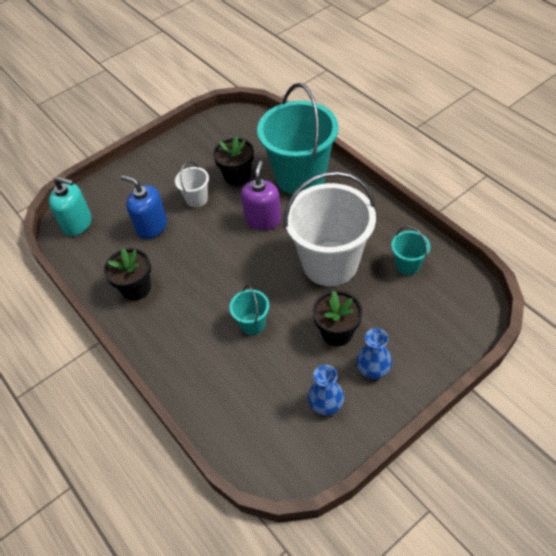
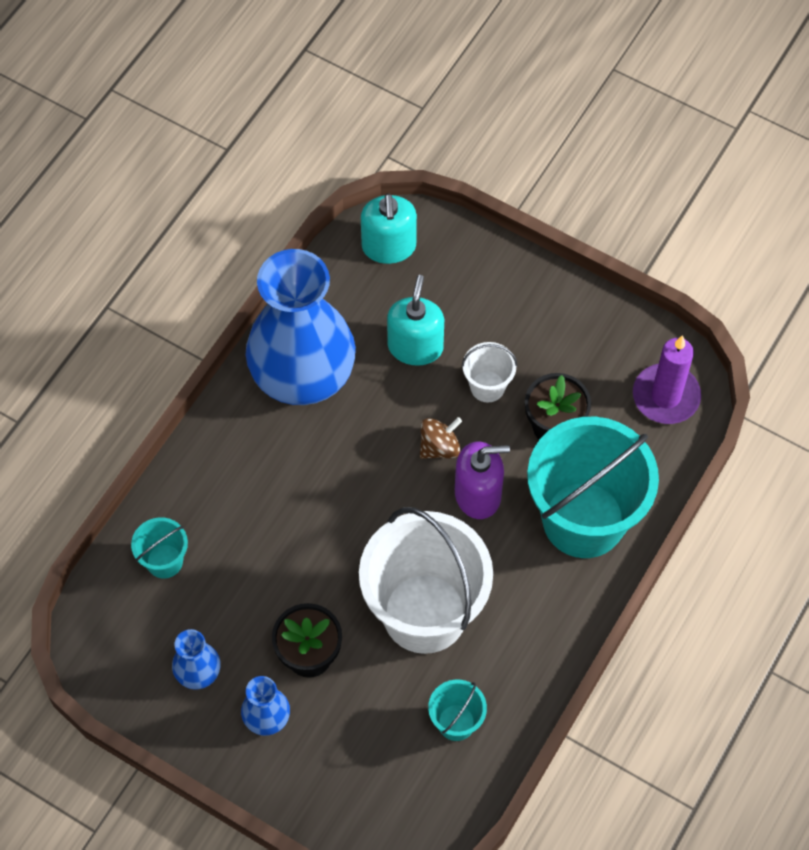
camera: 65 degrees right, 10 degrees up
(136, 288) = (302, 373): black flower pot -> blue vase
(151, 226) = (415, 346): blue soap dispenser -> turquoise soap dispenser
(224, 230) = (439, 447): none -> brown spinning top
(243, 127) = (666, 396): none -> purple candle
(252, 324) = (290, 542): turquoise bucket -> turquoise bucket (164, 561)

